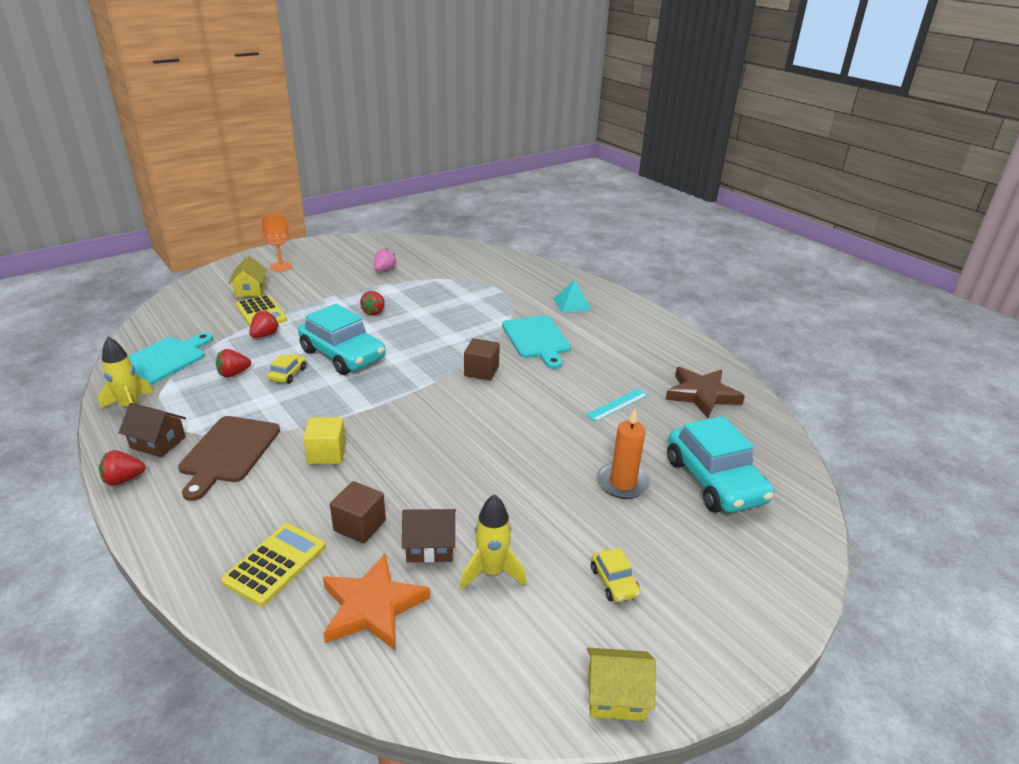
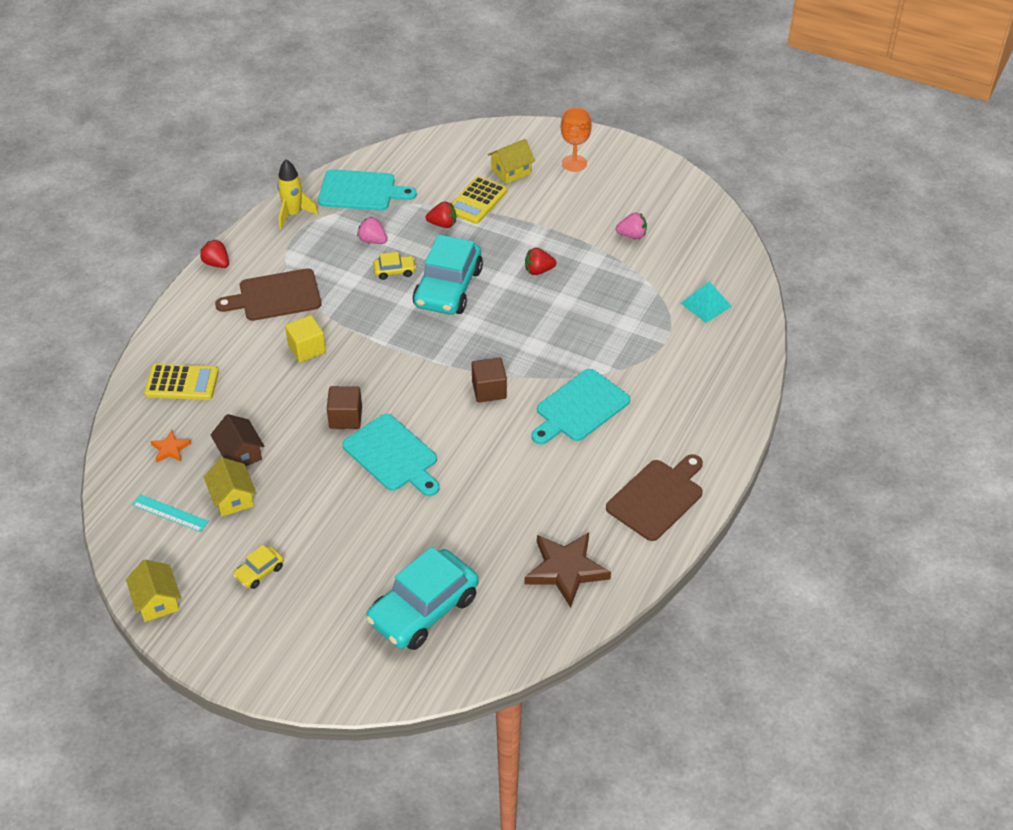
camera: 65 degrees right, 15 degrees up
(158, 442) = (263, 254): brown house -> none
(233, 374) = (373, 240): red strawberry -> pink strawberry
(360, 525) = (240, 406): brown cube -> brown cube (345, 417)
(372, 607) = (170, 449): orange star -> orange star, size x0.50
(492, 572) = (232, 498): yellow rocket -> yellow house
(515, 442) = (393, 455): none -> turquoise cutting board
(572, 304) = (682, 410): turquoise pyramid -> turquoise pyramid (705, 304)
(617, 405) = (500, 507): turquoise ruler -> turquoise ruler (170, 513)
(623, 483) = (381, 545): orange candle -> none
(649, 337) = (657, 497): none -> brown cutting board

